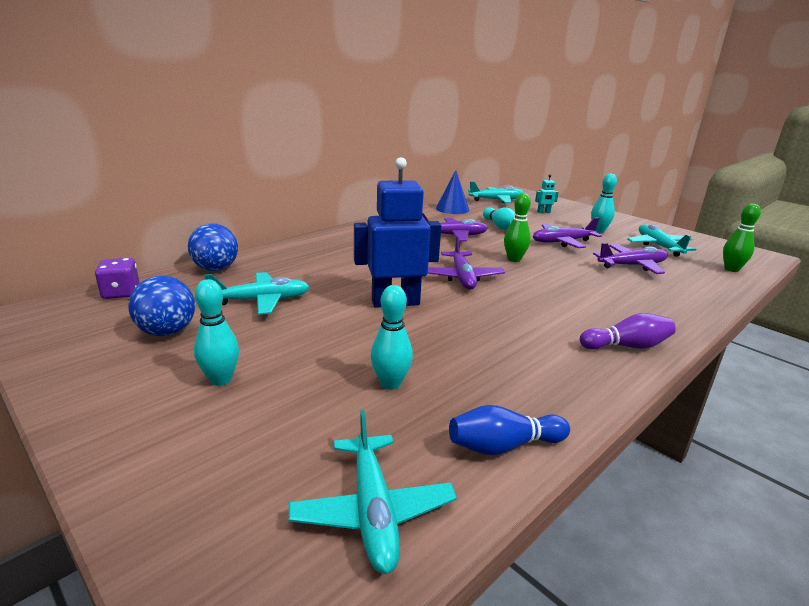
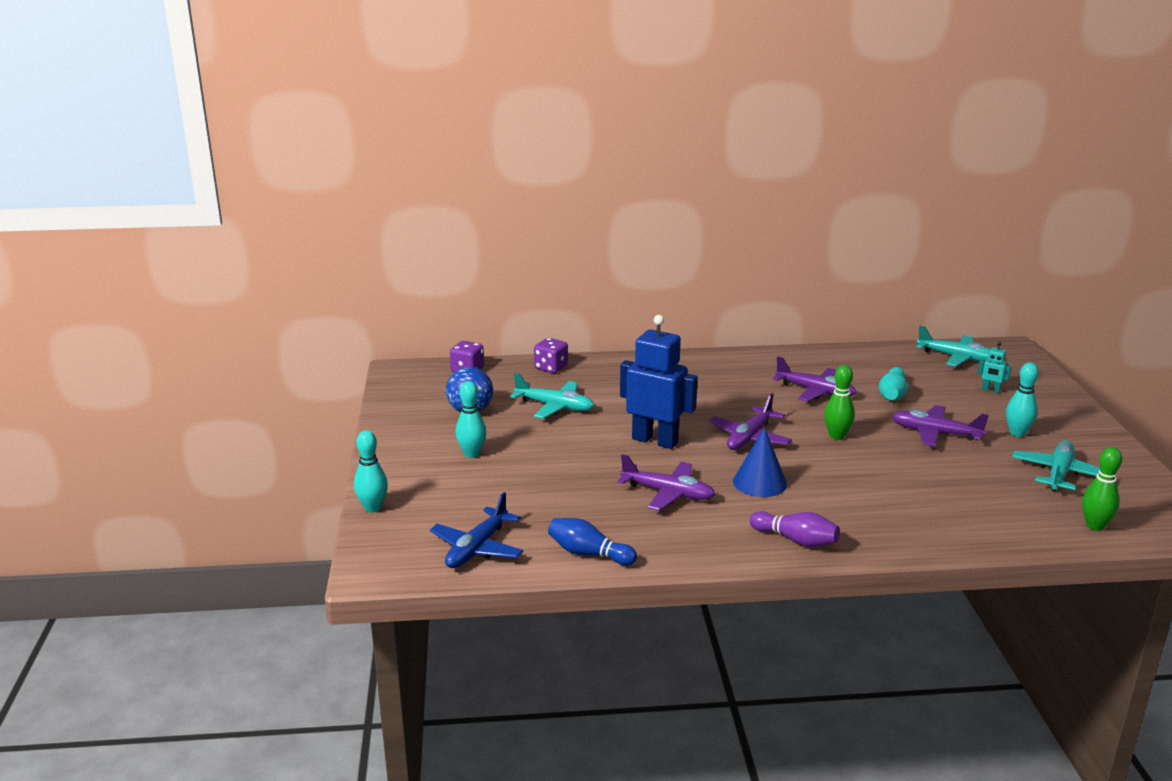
camera: 40 degrees right, 0 degrees up
(216, 269) = (551, 367): blue ball -> purple dice
(372, 511) = (477, 548): turquoise plane -> blue plane
(390, 383) = (570, 495): turquoise bowling pin -> turquoise bowling pin (373, 508)
(452, 209) = (873, 357): blue cone -> blue cone (760, 482)
(632, 266) = (966, 482): purple plane -> purple plane (668, 493)

